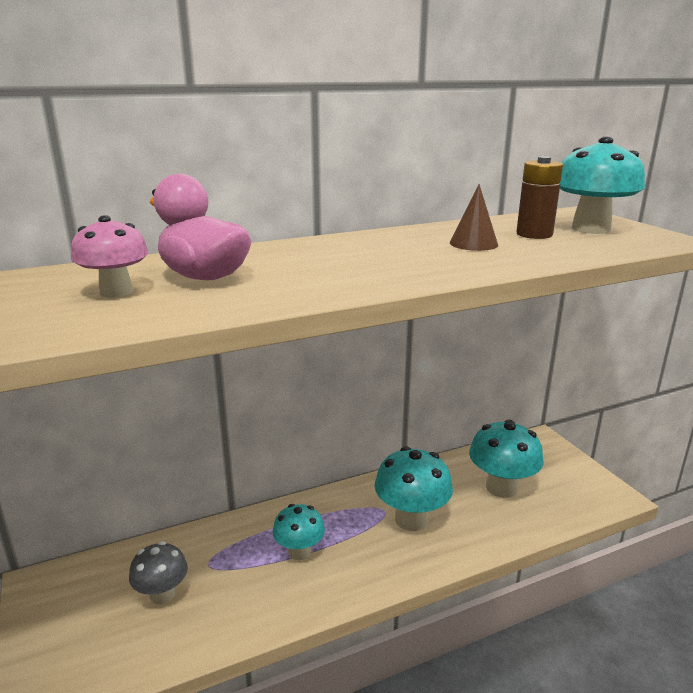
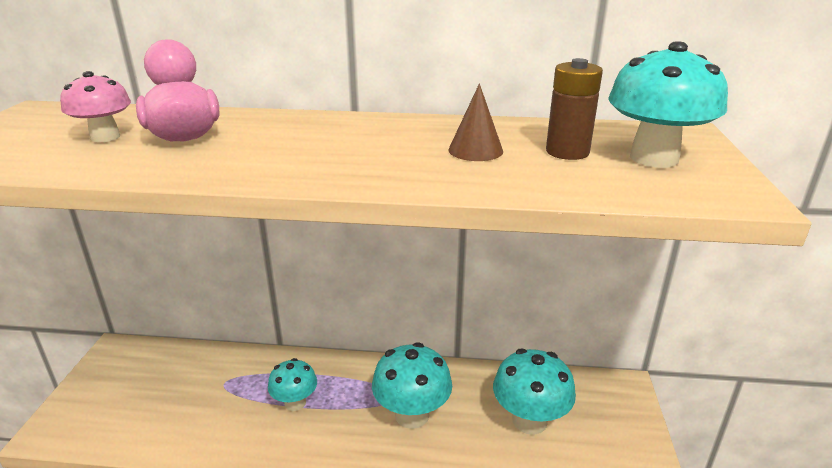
camera: 30 degrees right, 5 degrees up
(162, 594) = (175, 393): grey mushroom -> none

